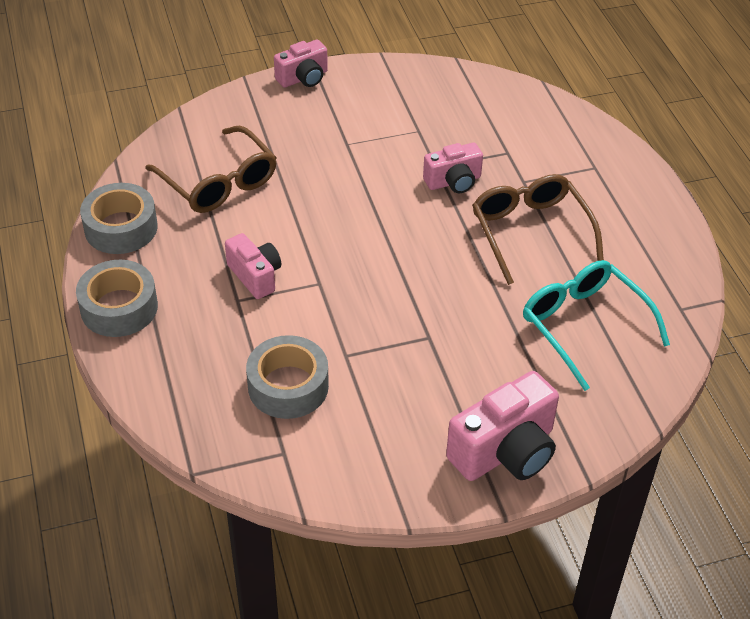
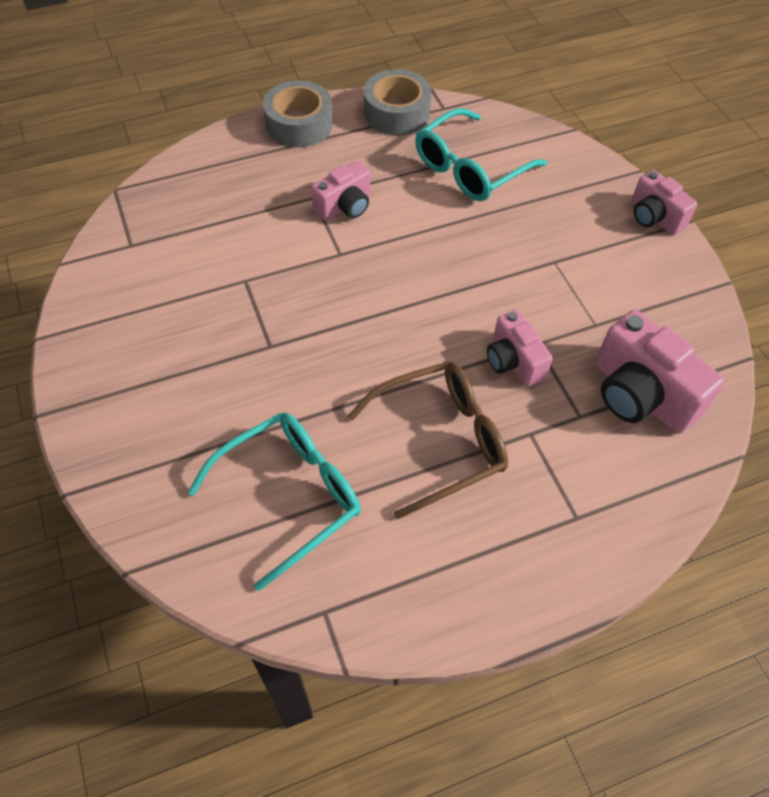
camera: 85 degrees right, 10 degrees up
(219, 183) = (469, 169): brown glasses -> turquoise glasses
(288, 386) = (207, 241): grey tape -> none
(505, 451) = (114, 415): pink camera -> pink camera (640, 395)

